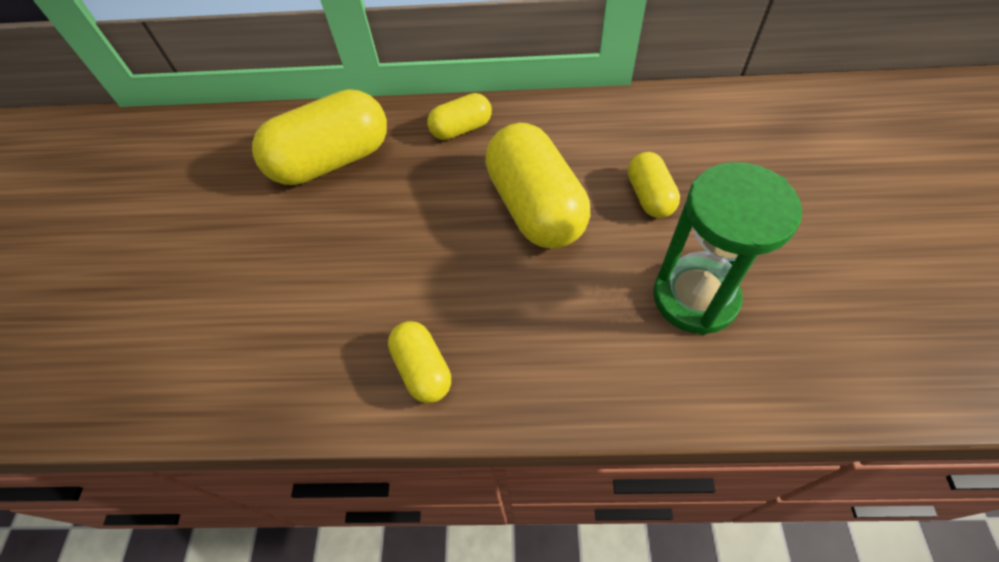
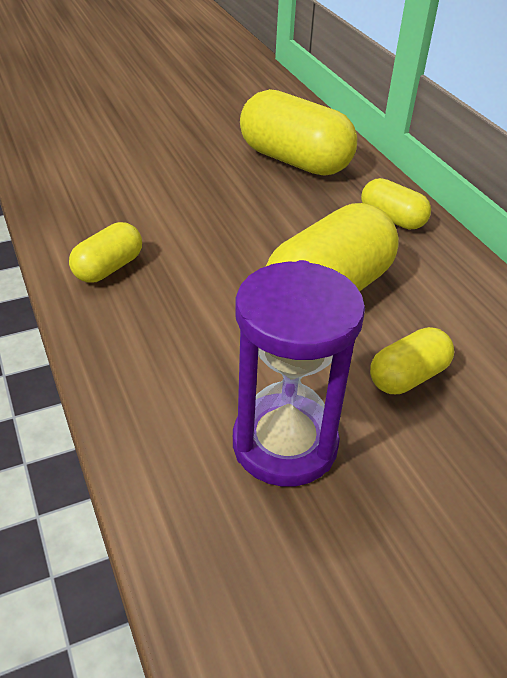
camera: 60 degrees right, 15 degrees down
(695, 297) = (285, 443): green hourglass -> purple hourglass

